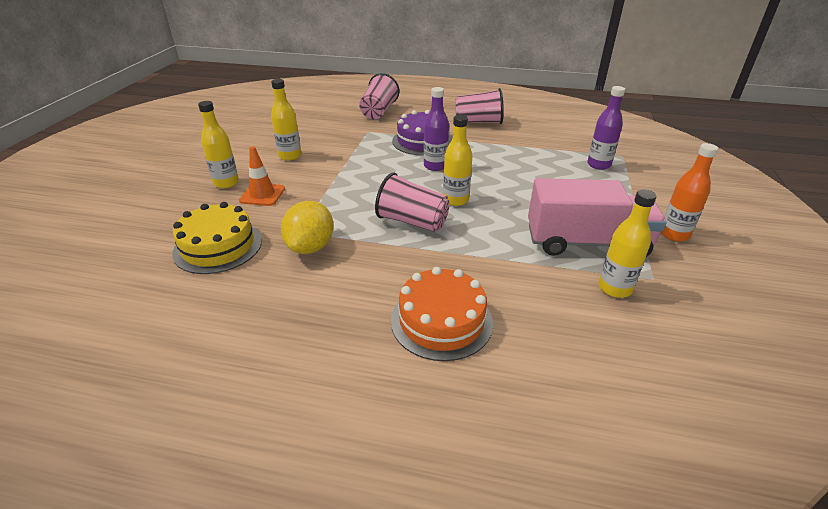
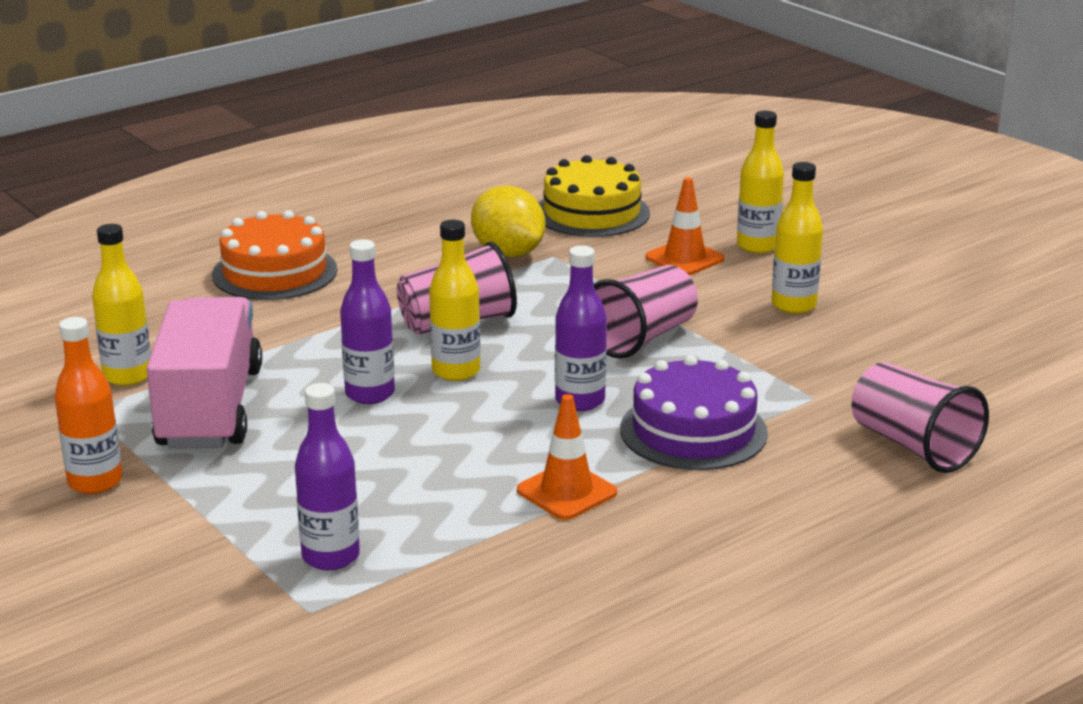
camera: 130 degrees right, 10 degrees down
(478, 122) = (699, 533): pink cup -> pink cup (641, 338)
(494, 146) = (566, 492): none -> orange traffic cone
(505, 210) = (370, 394): none -> purple bottle
(587, 242) = (210, 408): pink truck -> pink truck turned 135 degrees clockwise

